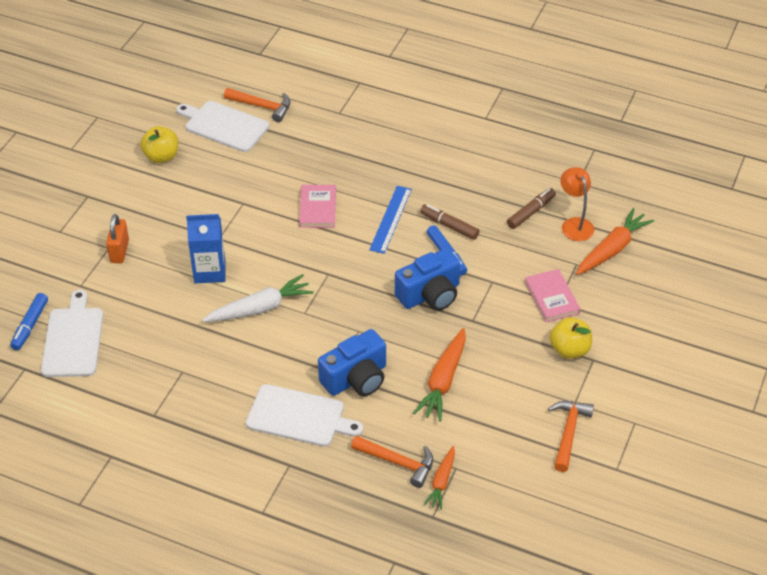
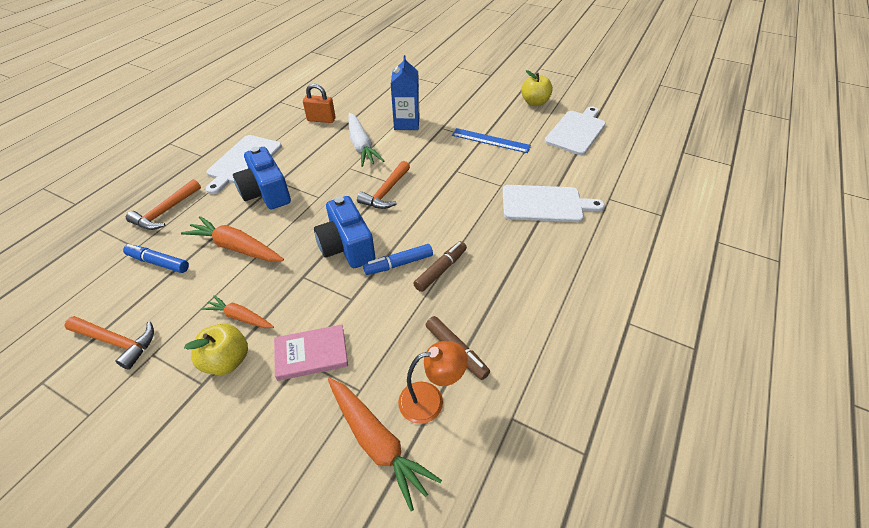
camera: 95 degrees right, 0 degrees up
(30, 325) = (374, 59): blue marker -> blue marker (158, 262)
(73, 339) = (358, 73): white cutting board -> white cutting board (545, 204)
(119, 251) = (434, 87): orange padlock -> orange padlock (321, 120)
(262, 106) = (606, 151): orange hammer -> orange hammer (386, 192)
(318, 208) = (473, 179): pink book -> none
(390, 219) = (455, 225): blue ruler -> blue ruler (490, 140)
(441, 482) = (128, 237): orange carrot -> orange carrot (240, 317)

